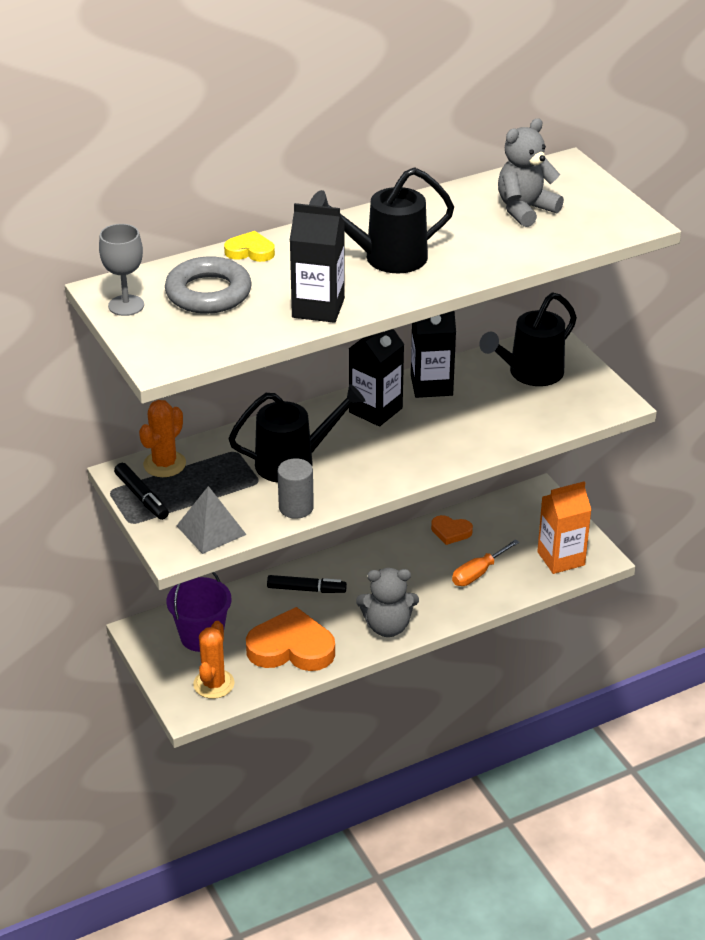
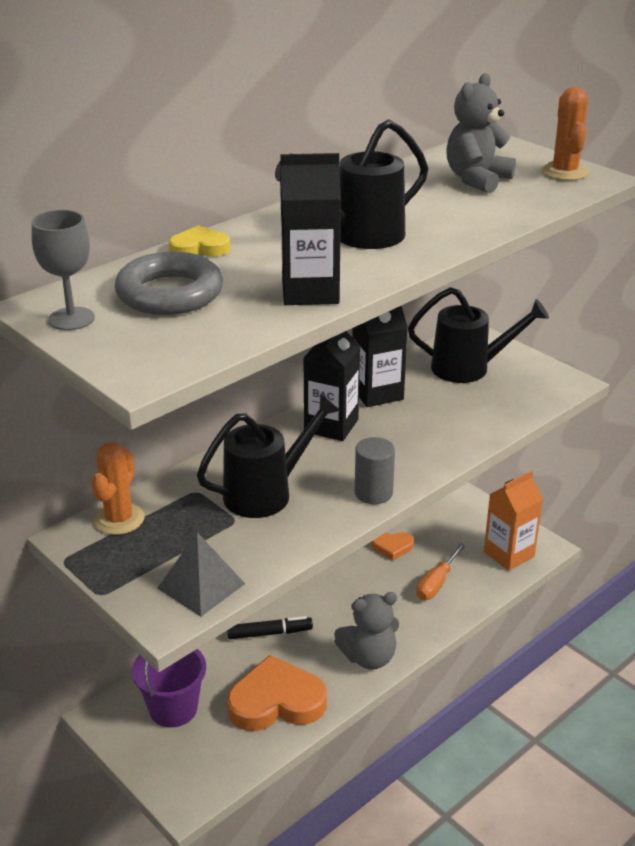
camera: 15 degrees left, 5 degrees down
(142, 497) = (104, 561): black marker -> none
(213, 684) = (204, 763): orange cactus -> orange cactus (564, 172)
(296, 507) = (290, 542): grey cylinder -> grey cylinder (373, 493)
(530, 374) = (469, 368): black watering can -> black watering can turned 120 degrees counterclockwise

